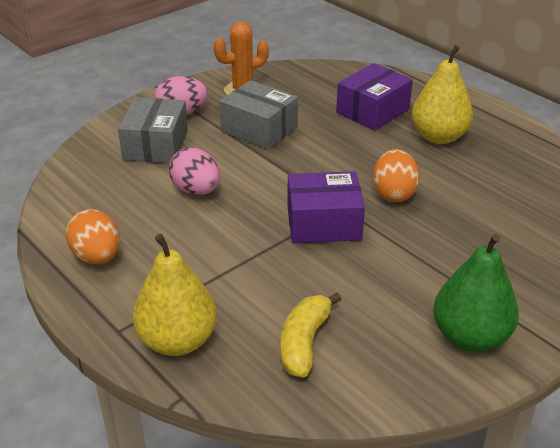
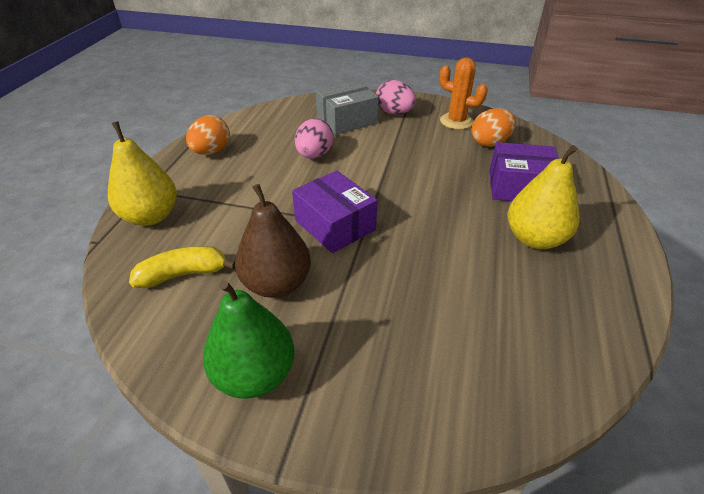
camera: 55 degrees right, 5 degrees up
(259, 129) = (418, 148): grey box -> none
(372, 287) = (276, 284): none -> brown pear
(393, 193) = (415, 246): orange egg -> orange egg (490, 143)

